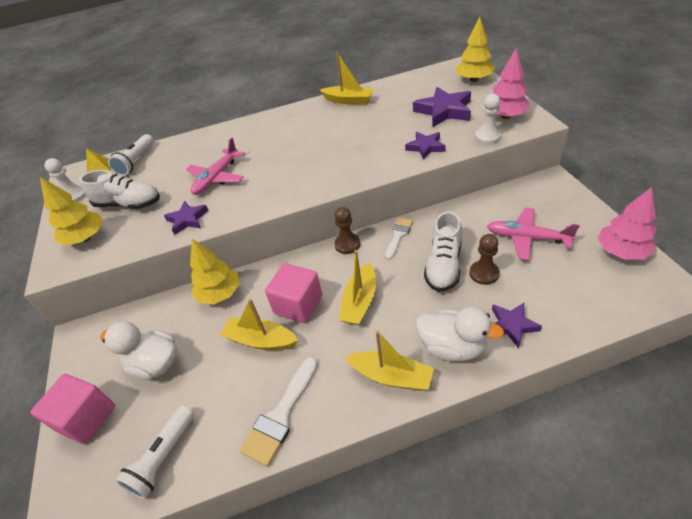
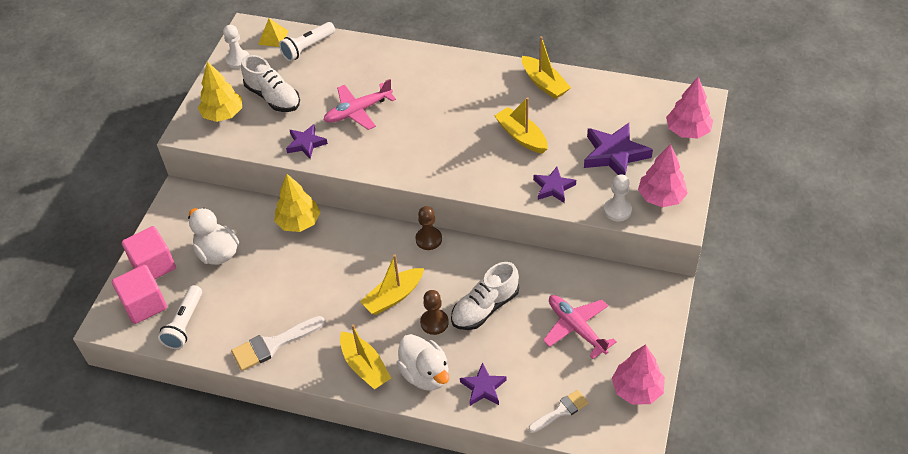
camera: 30 degrees right, 5 degrees up
(163, 457) = (185, 324): white flashlight -> white flashlight turned 45 degrees counterclockwise
(260, 340) = (299, 281): yellow boat -> yellow boat (521, 136)
(298, 305) = (347, 270): pink cube -> pink cube (144, 305)
(398, 235) = (476, 257): white brush -> white brush (561, 411)
(474, 80) = (687, 131): yellow tree -> pink tree
(484, 273) = (508, 335): brown pawn -> brown pawn (434, 322)

